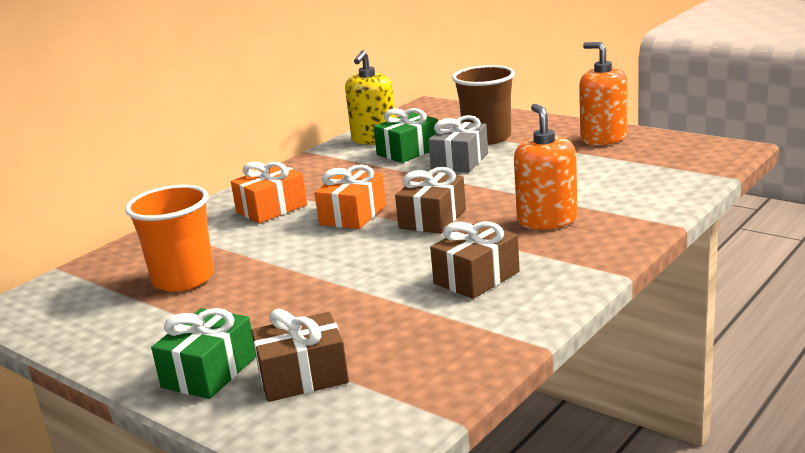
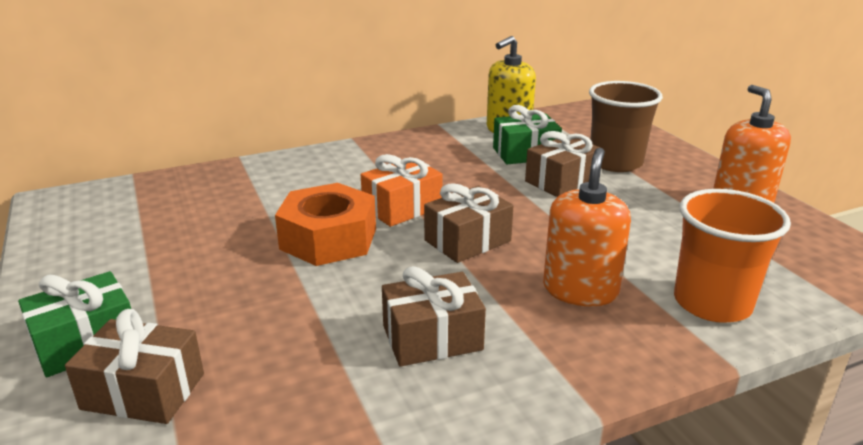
camera: 25 degrees right, 5 degrees up
(183, 279) = (196, 223): orange cup -> orange cup (712, 303)
(271, 209) = (345, 175): orange gift -> none
(319, 251) = (328, 239): none -> orange nut
(460, 161) = (562, 181): grey gift -> brown gift

